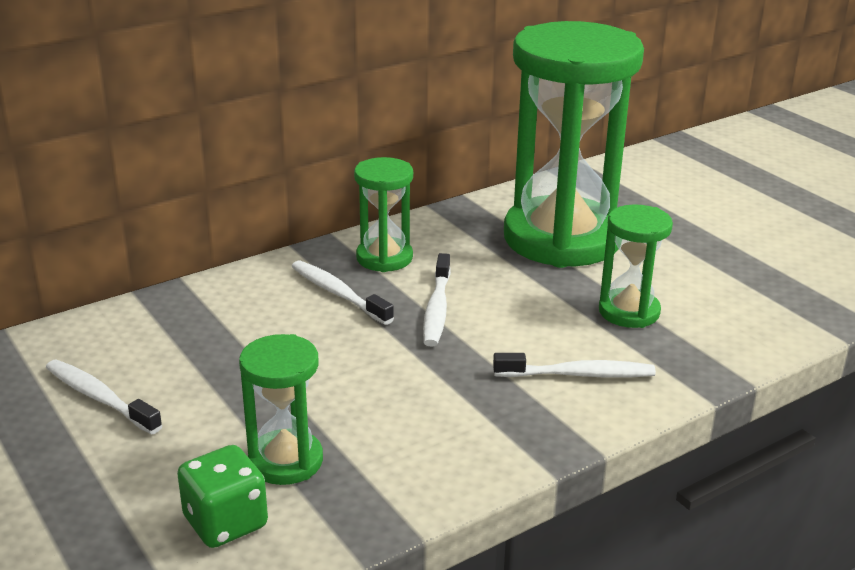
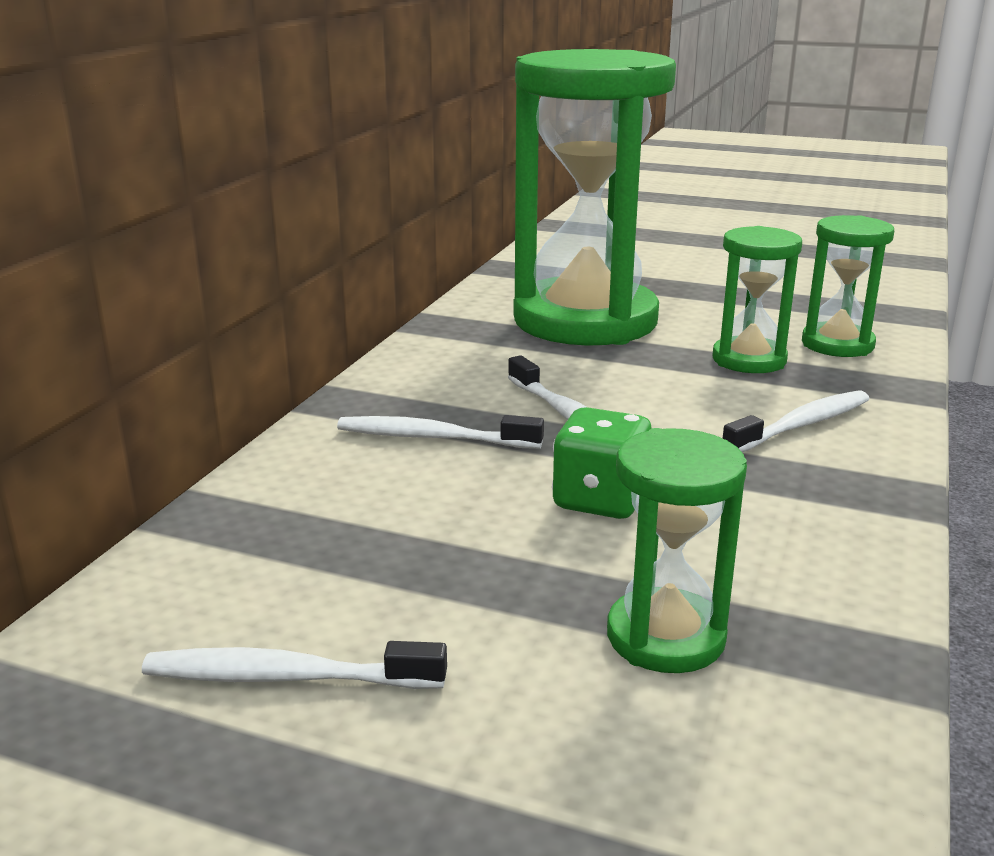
camera: 35 degrees left, 5 degrees down
(225, 522) = (717, 749): green dice -> green dice (600, 500)
(384, 258) = (430, 388): green hourglass -> green hourglass (837, 344)

